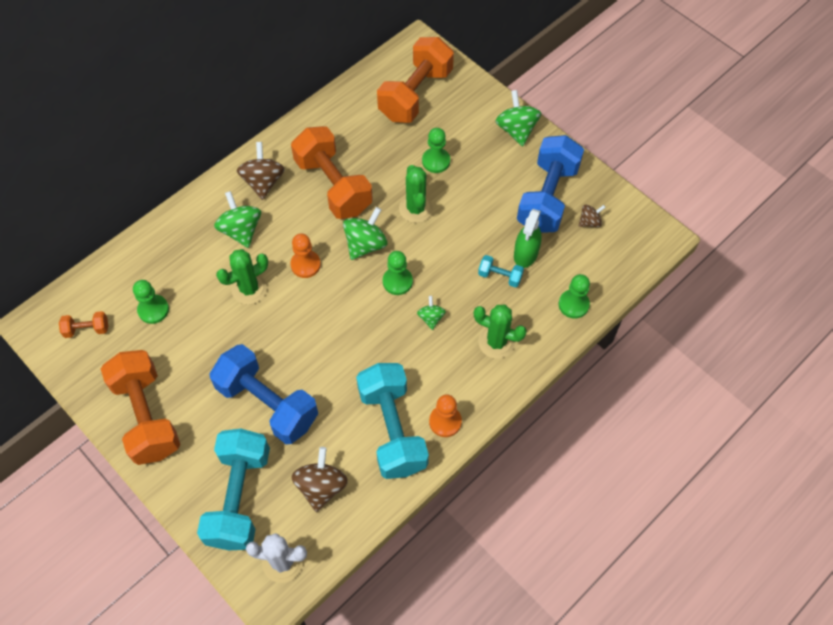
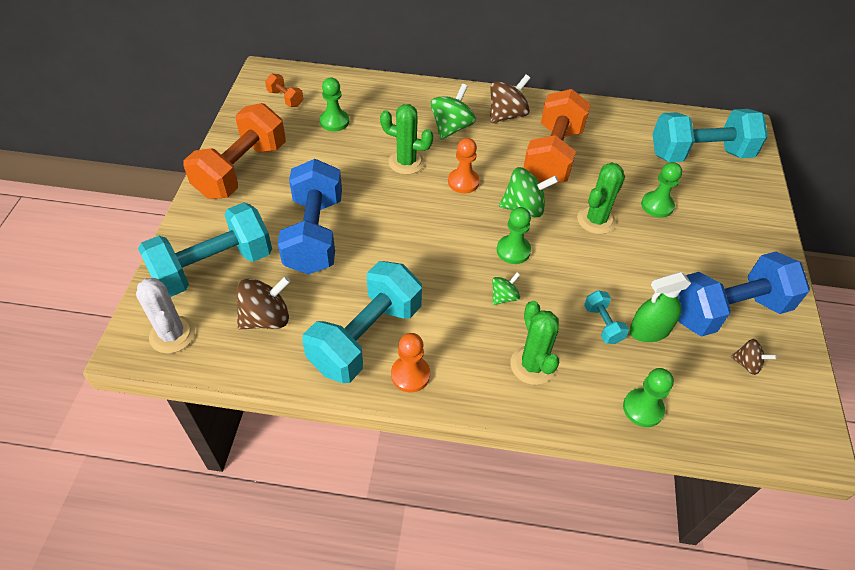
camera: 50 degrees right, 10 degrees down
(415, 94) = (699, 154): orange dumbbell -> turquoise dumbbell
(516, 130) = (762, 243): green spinning top -> none

